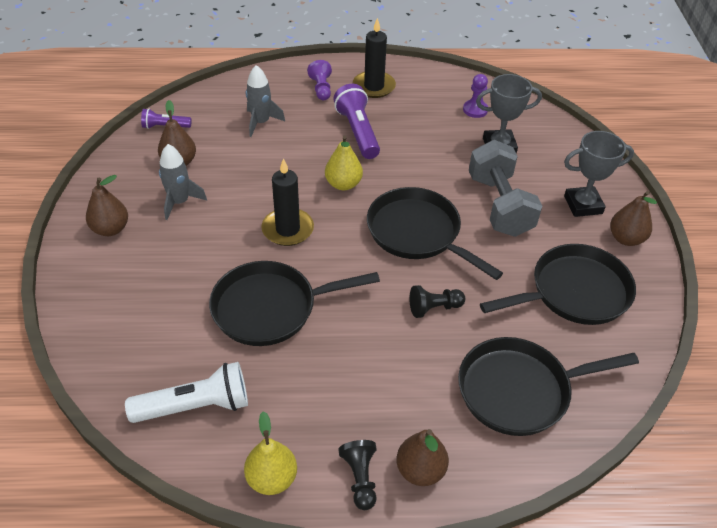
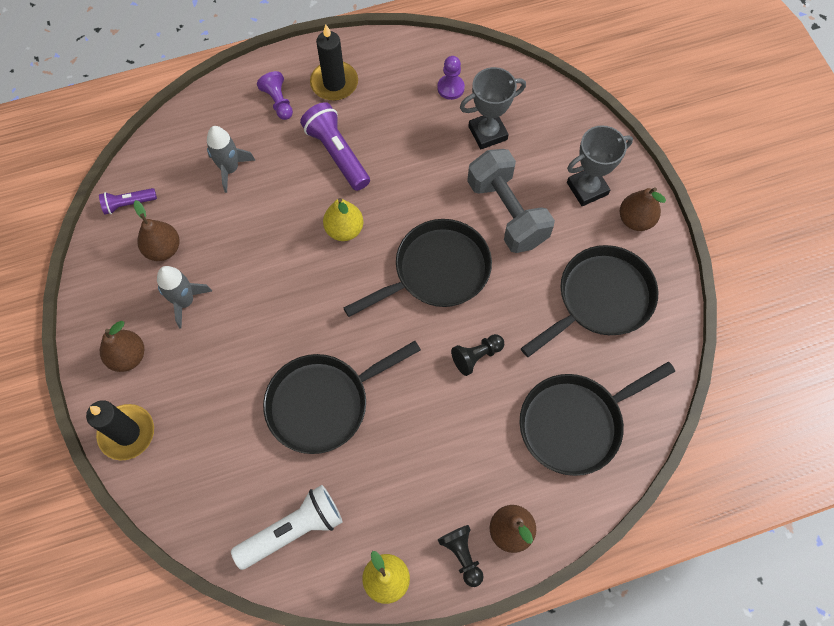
camera: 15 degrees left, 20 degrees up
(287, 229) = (307, 304): black candle -> black candle (127, 433)
(418, 233) = (436, 271): black pan -> black pan turned 120 degrees clockwise

